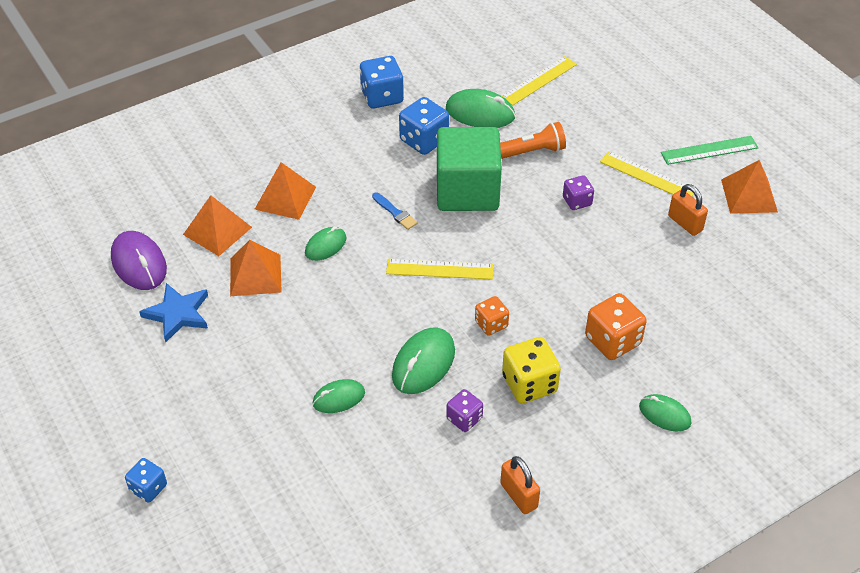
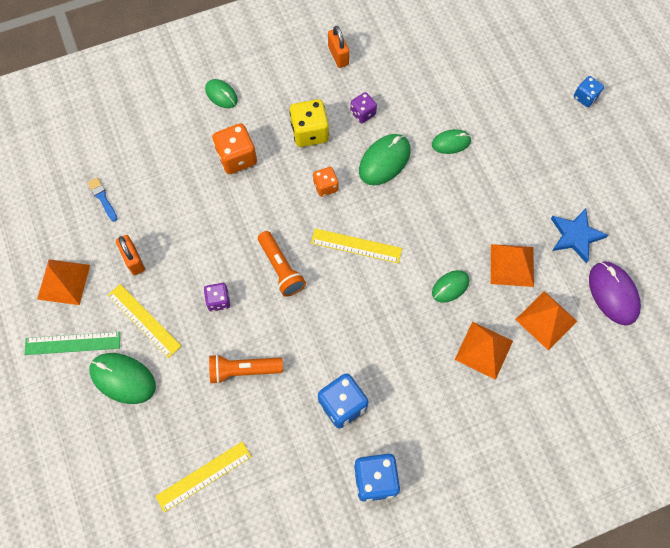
camera: 170 degrees left, 20 degrees up
(395, 212) = (384, 314): blue brush -> blue brush (102, 198)
(467, 191) = (314, 330): green cube -> none
(480, 113) = (278, 435): green mouse -> green mouse (123, 378)
(519, 237) = (281, 268): none -> orange flashlight

